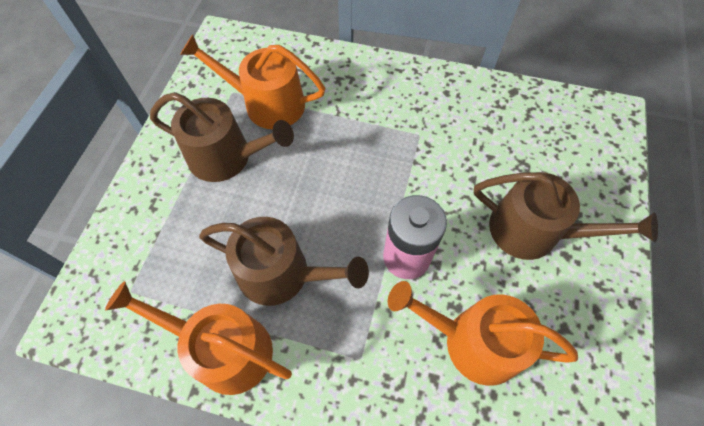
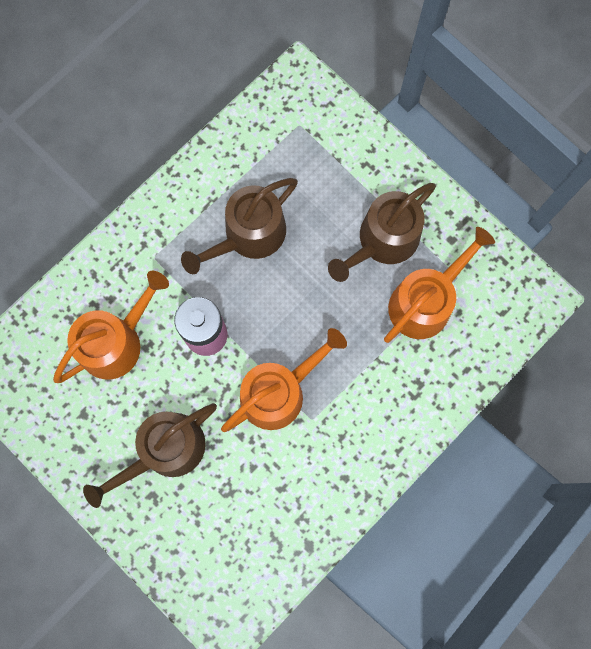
camera: 120 degrees right, 15 degrees up
(224, 349) = (216, 171): orange watering can -> orange watering can (279, 392)

